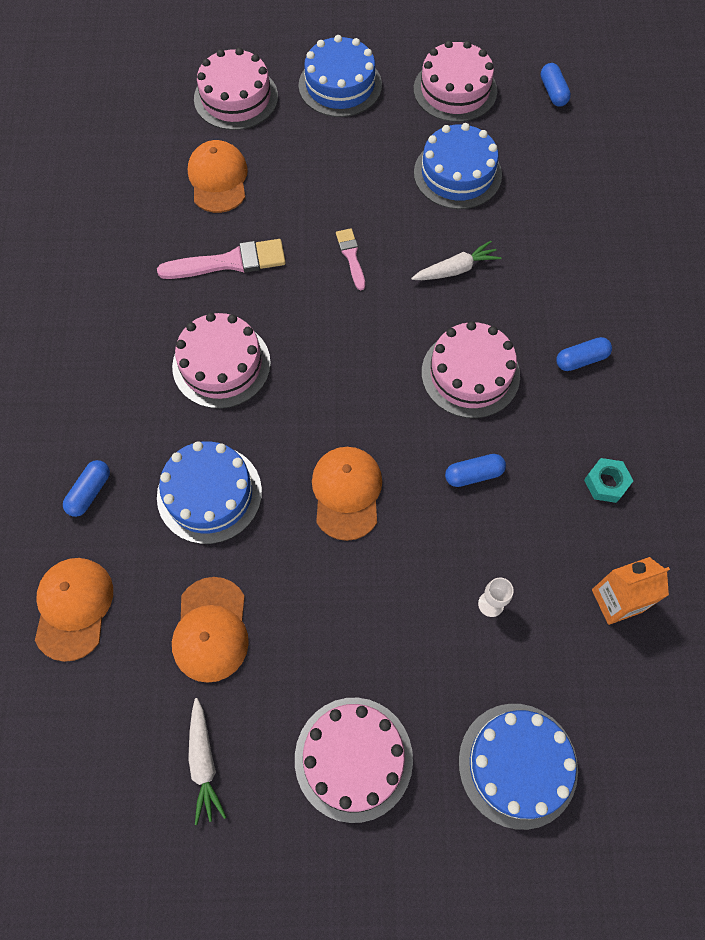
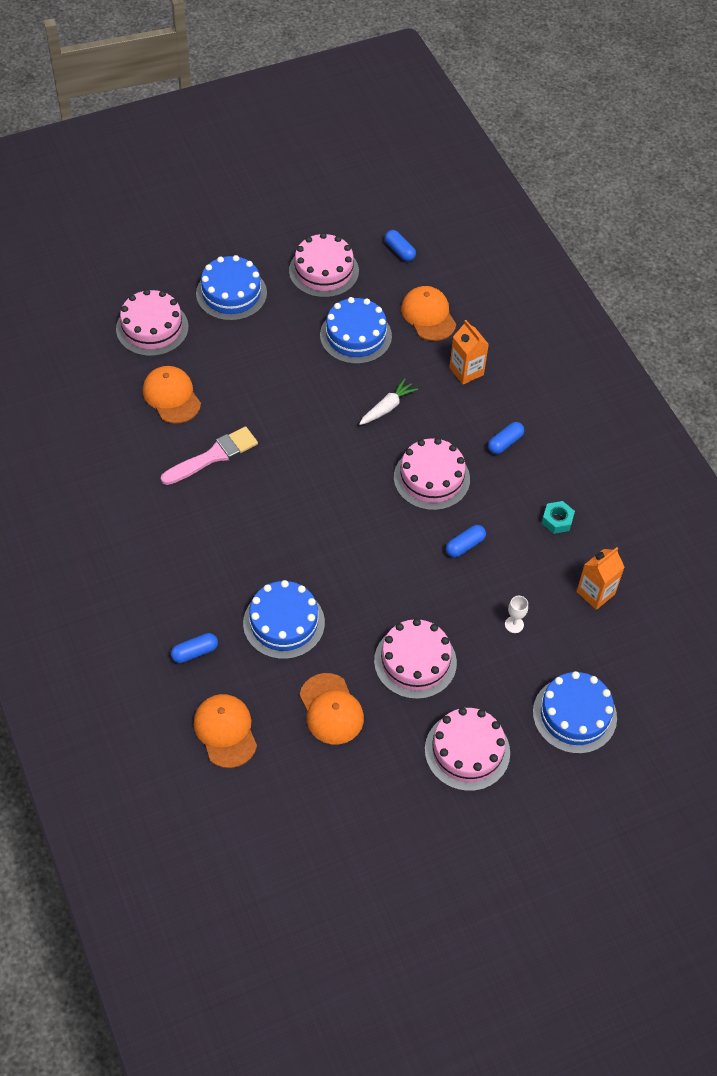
camera: 25 degrees left, 10 degrees down
(90, 492) = (195, 652): blue capsule -> blue capsule turned 60 degrees clockwise
(204, 762) = (369, 791): white carrot -> none
(221, 364) = (246, 532): pink cake -> pink cake (415, 661)
(347, 493) = (382, 588): orange cap -> orange cap (428, 315)
(351, 256) = (304, 422): pink brush -> none
(571, 256) = (466, 371): none -> orange carton

